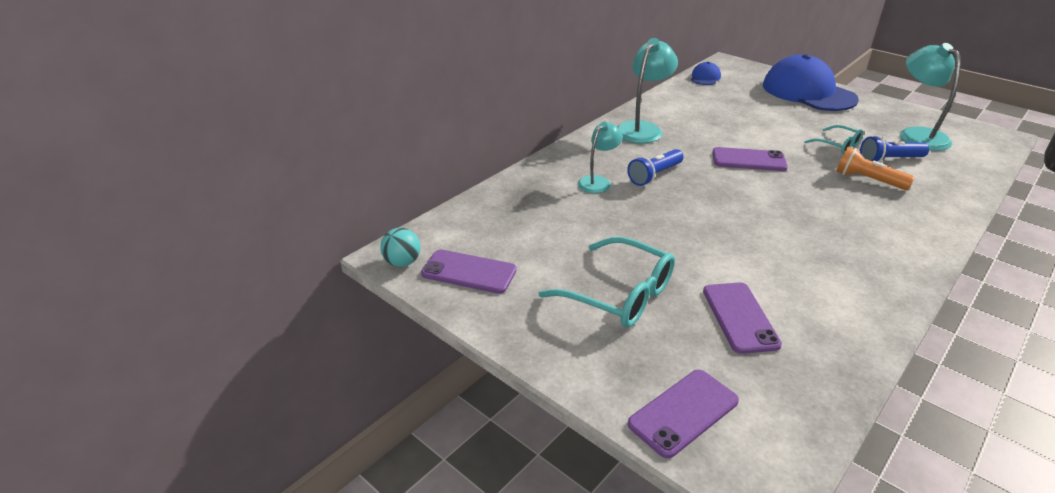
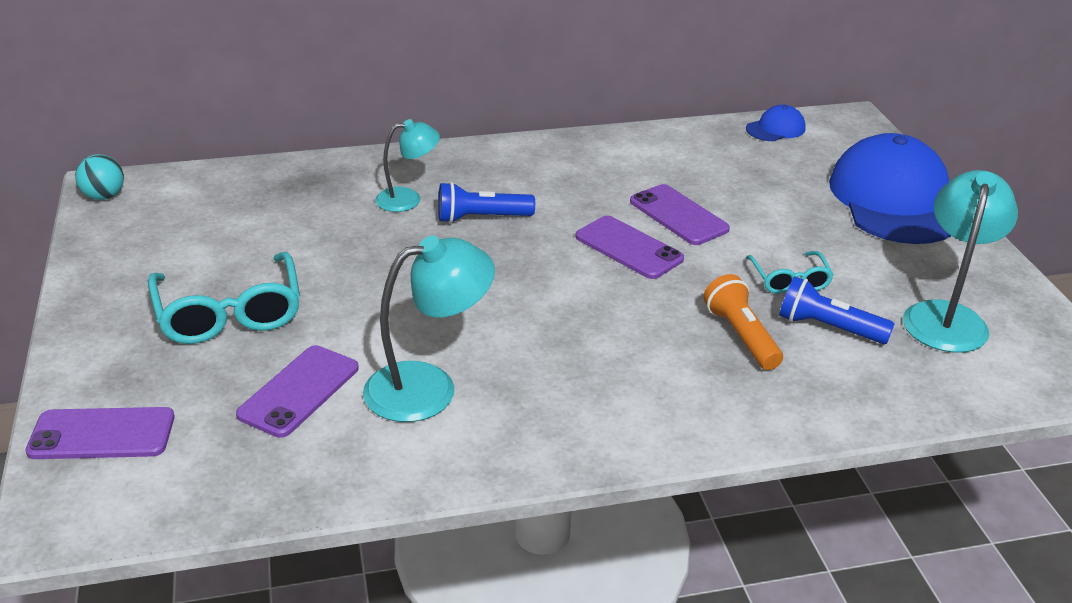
camera: 35 degrees right, 0 degrees up
(469, 272) = (141, 230): purple phone -> purple phone (678, 215)
(642, 128) = (567, 161): turquoise lamp -> turquoise lamp (429, 387)

